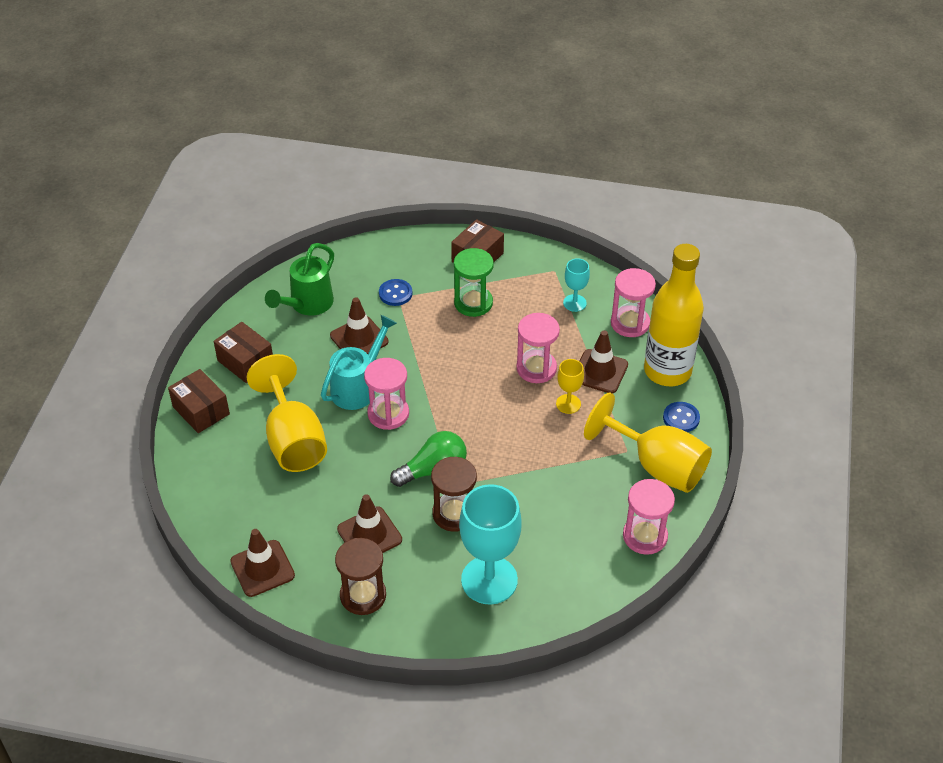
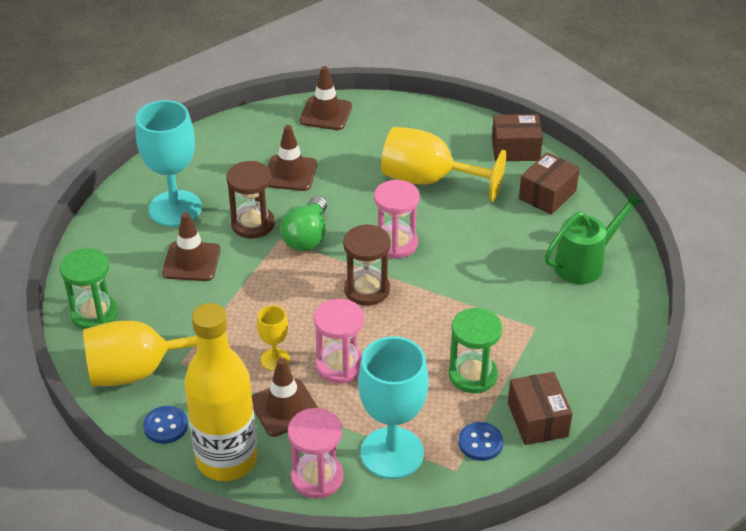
camera: 130 degrees right, 5 degrees down
(245, 362) = (547, 195): brown box -> brown box turned 45 degrees counterclockwise
(307, 305) = (585, 263): green watering can -> green watering can turned 75 degrees clockwise
(358, 387) = (446, 242): turquoise watering can -> none
(359, 339) = (505, 272): brown traffic cone -> brown traffic cone (191, 262)
(363, 595) = (244, 145): brown hourglass -> brown hourglass (367, 290)
(395, 293) = (542, 328): blue button -> blue button (480, 443)
(574, 303) = (392, 453): turquoise goblet -> turquoise goblet, size x2.04
(645, 536) = (94, 314): pink hourglass -> green hourglass

